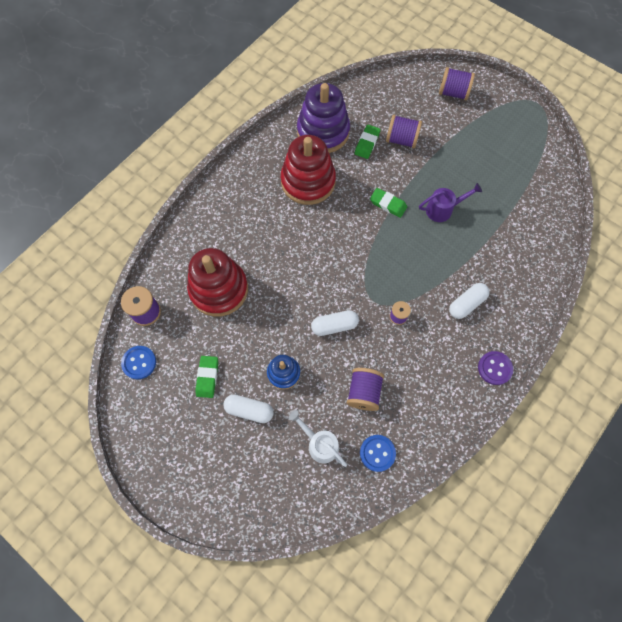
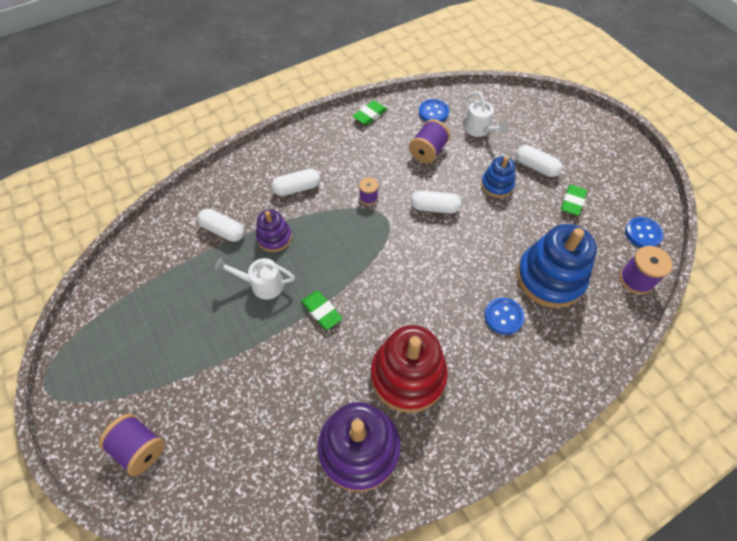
camera: 160 degrees left, 10 degrees down
(219, 289) = (550, 278): red stacking toy -> blue stacking toy
(250, 244) = (503, 316): none -> blue button
(367, 143) = (306, 406): green eraser -> green eraser (370, 115)
(401, 140) = (257, 395): purple spool -> none
(443, 209) = (262, 284): purple watering can -> white watering can
(457, 250) = (274, 237): none -> purple stacking toy
(494, 368) = (305, 136): purple button -> none
(502, 242) = (223, 230): none -> white capsule

